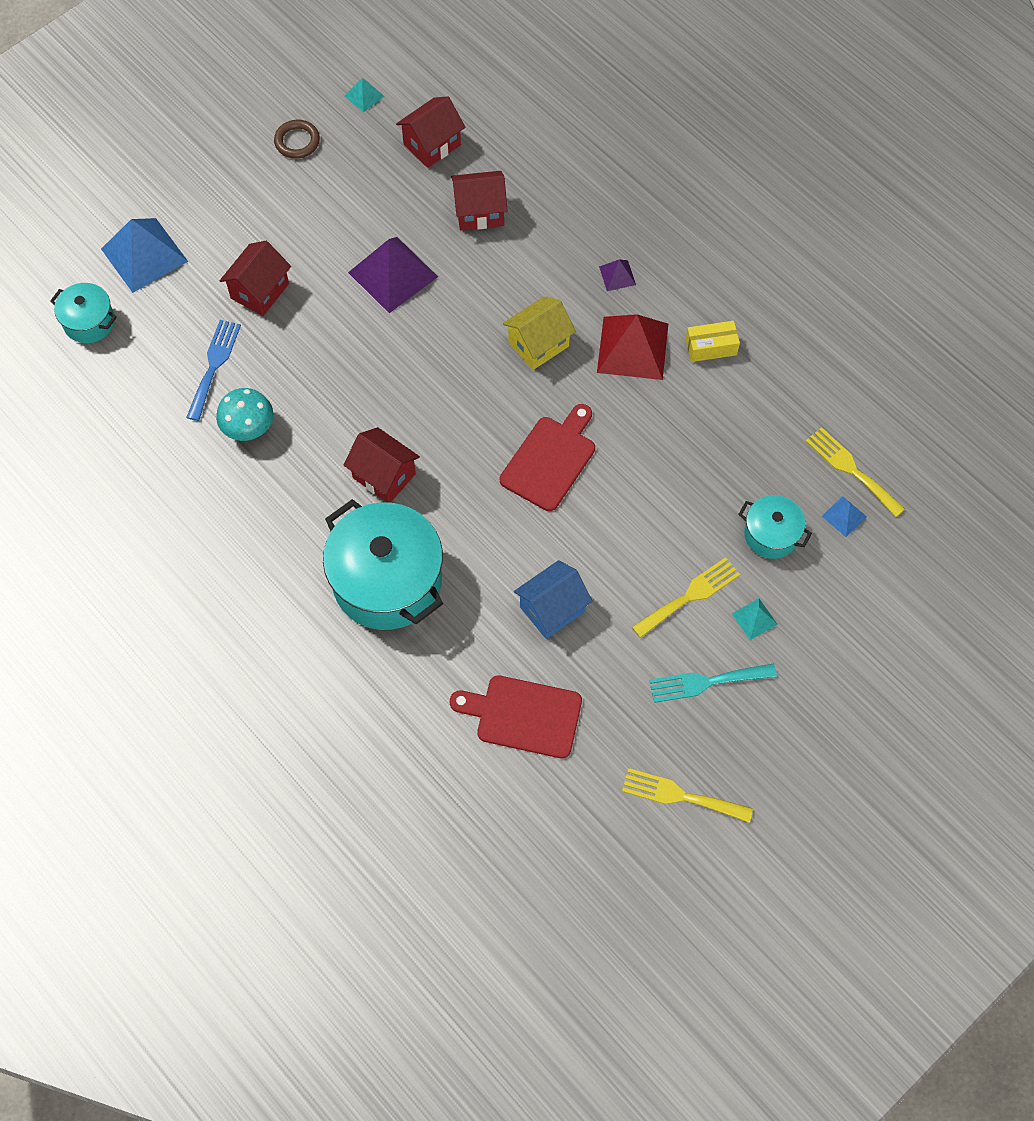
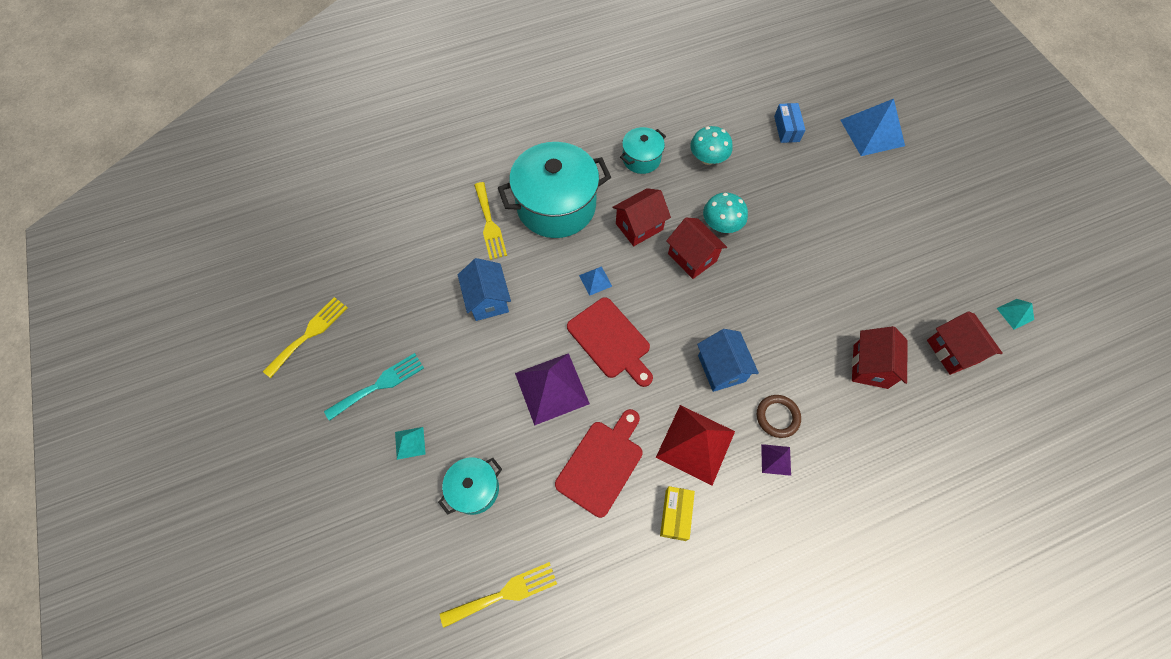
camera: 110 degrees right, 0 degrees up
(89, 322) = (820, 92): turquoise pot -> turquoise pot (641, 159)
(167, 349) = (786, 129): none -> blue box
(214, 365) = (765, 151): blue fork -> none
(260, 291) = (823, 192): red house -> red house (692, 257)
(297, 141) = (968, 251): brown ring -> brown ring (777, 417)
(348, 388) = (721, 224): none -> turquoise mushroom
(393, 274) = (818, 282): purple pyramid -> purple pyramid (551, 388)
(523, 715) = (420, 256): red cutting board -> red cutting board (602, 464)
(538, 344) = (721, 368): yellow house -> blue house
(690, 596) = (452, 400): yellow fork -> yellow fork (489, 224)
(706, 682) = (379, 385): turquoise fork -> turquoise fork turned 45 degrees clockwise
(844, 516) = (463, 563): blue pyramid -> blue pyramid (595, 280)

